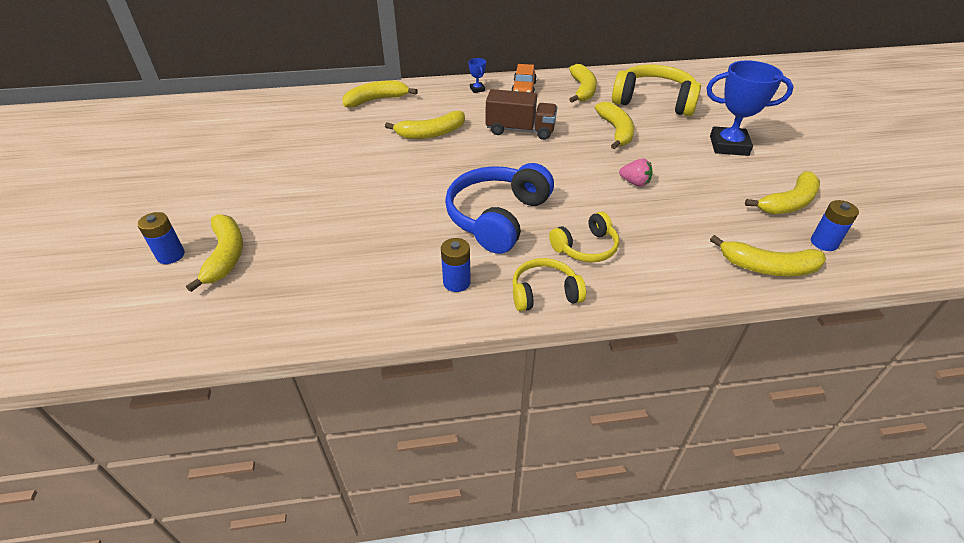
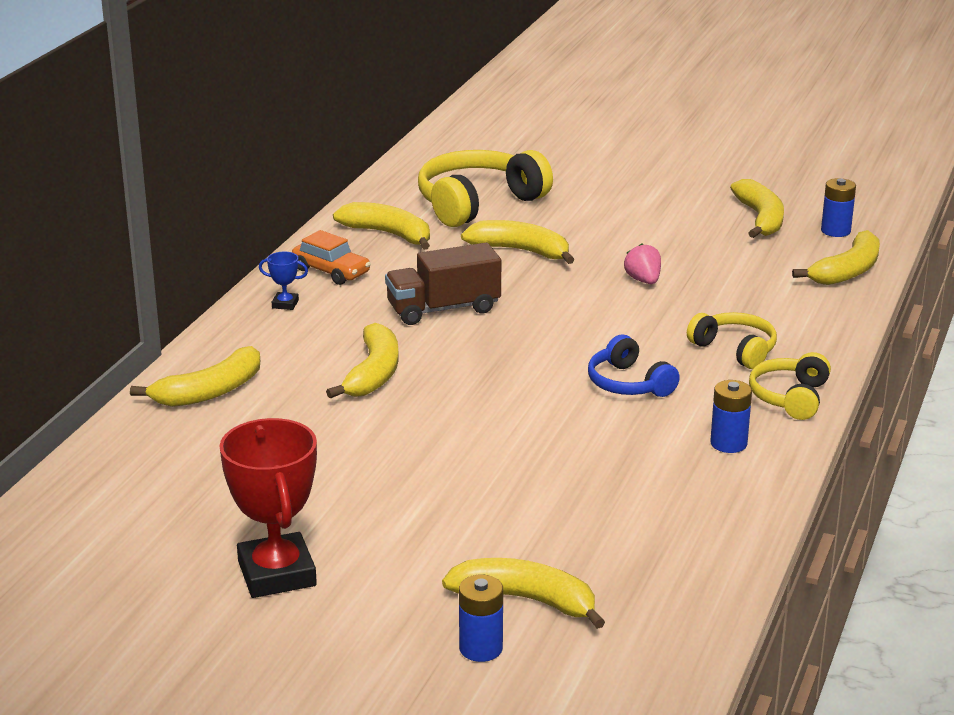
camera: 60 degrees left, 15 degrees down
(221, 170) = (277, 573): none -> red trophy
(376, 100) = (209, 391): yellow banana -> yellow banana turned 135 degrees counterclockwise
(497, 217) = (628, 384): blue headphones -> blue headphones, size x0.57
(520, 130) = (443, 309): brown truck -> brown truck turned 150 degrees counterclockwise
(585, 247) = (735, 350): yellow headphones -> yellow headphones turned 45 degrees counterclockwise
(635, 183) = (643, 280): pink strawberry -> pink strawberry turned 75 degrees counterclockwise
(728, 146) = (627, 203): blue trophy -> none

